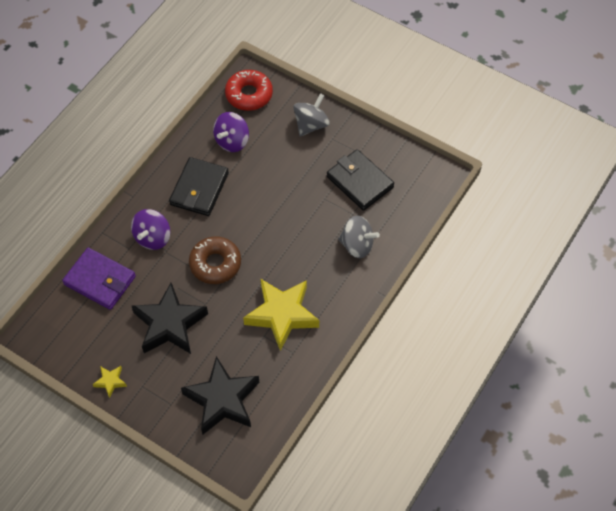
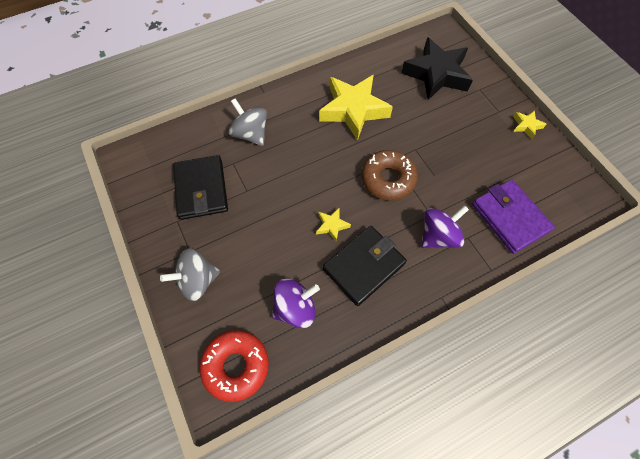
camera: 150 degrees left, 5 degrees up
(170, 324) = (455, 147): black star -> none
(239, 205) = (332, 225): none -> yellow star

